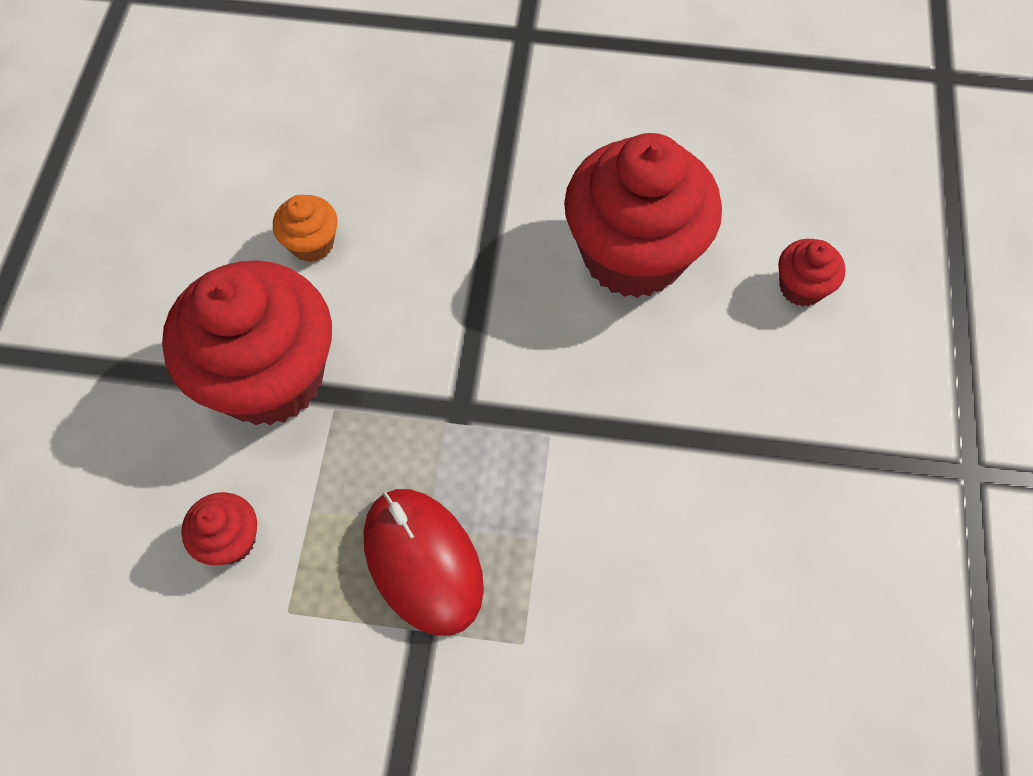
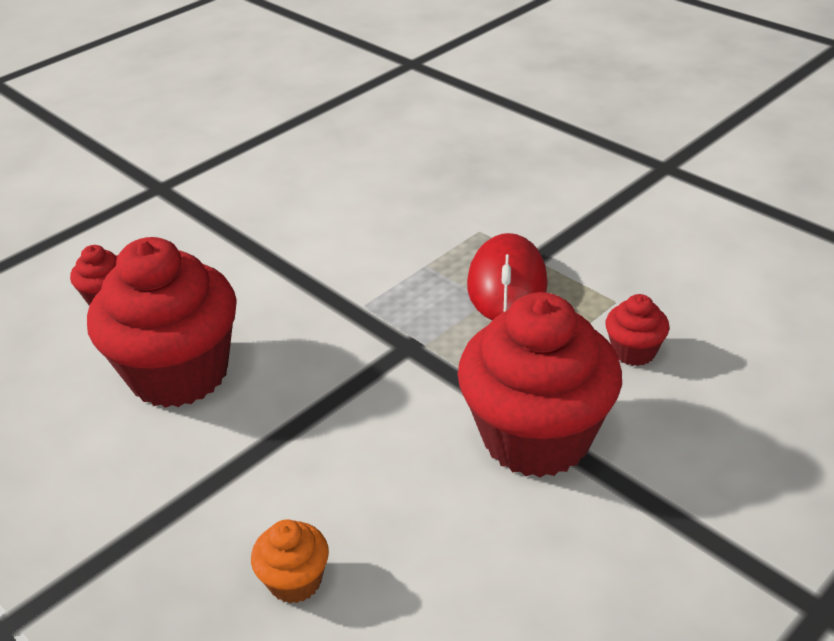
camera: 140 degrees left, 25 degrees down
(312, 243) = (418, 527): orange cupcake -> orange cupcake (295, 581)

